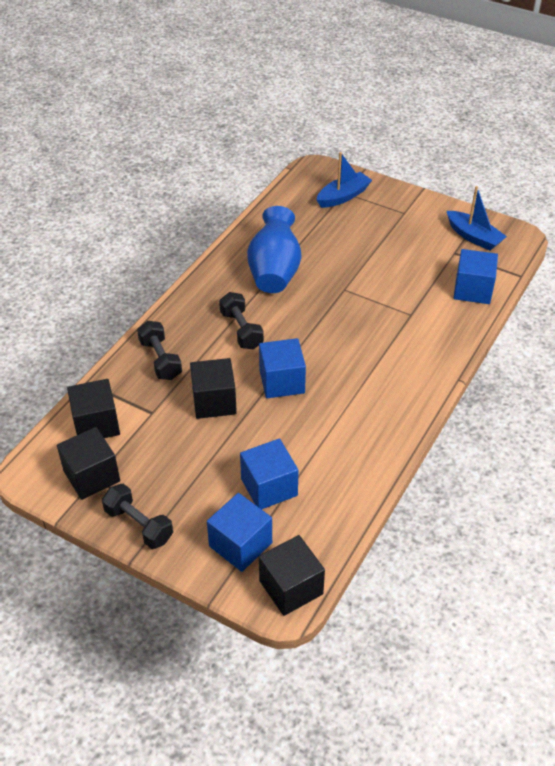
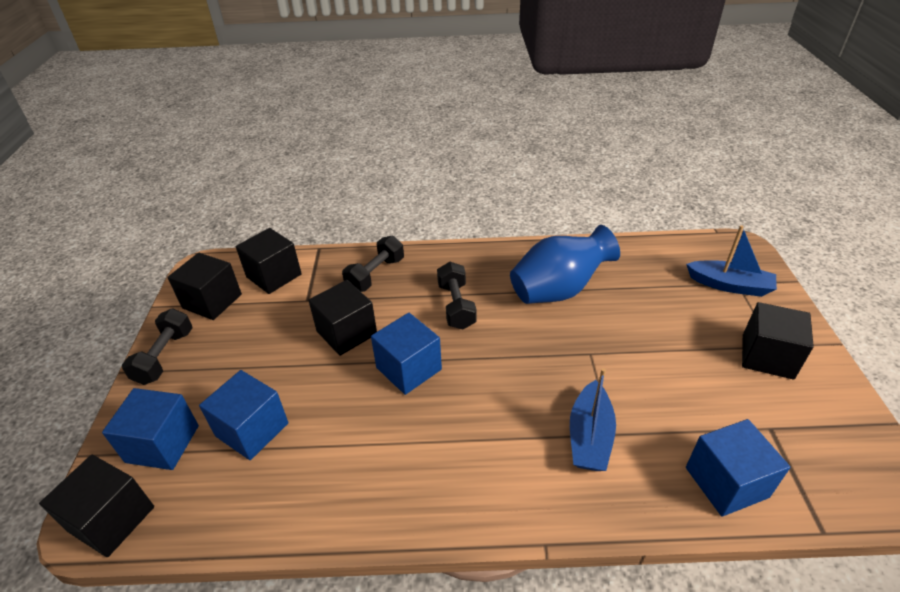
camera: 60 degrees right, 5 degrees down
(241, 330) = (456, 306): black dumbbell -> black dumbbell turned 45 degrees counterclockwise
(409, 220) = (767, 356): none -> black cube
(473, 237) = (825, 436): blue boat -> blue boat (589, 436)

